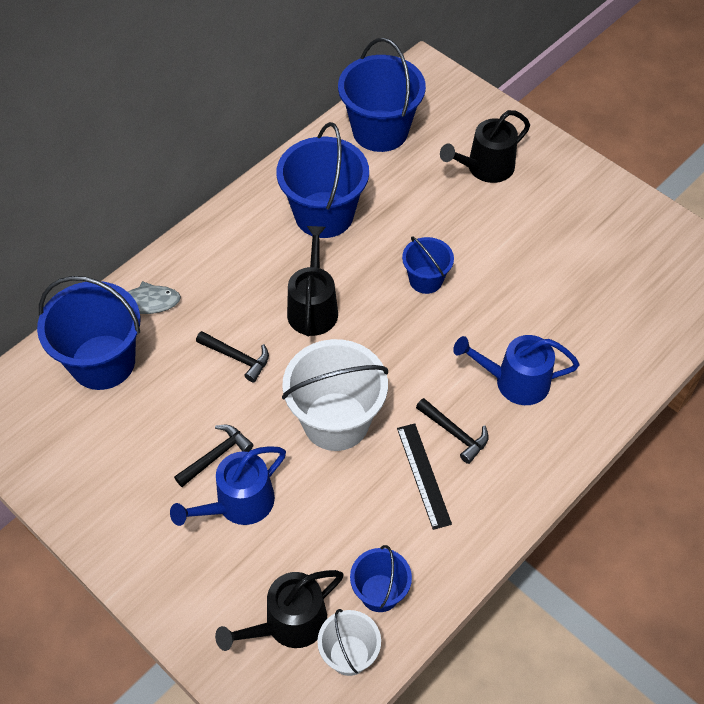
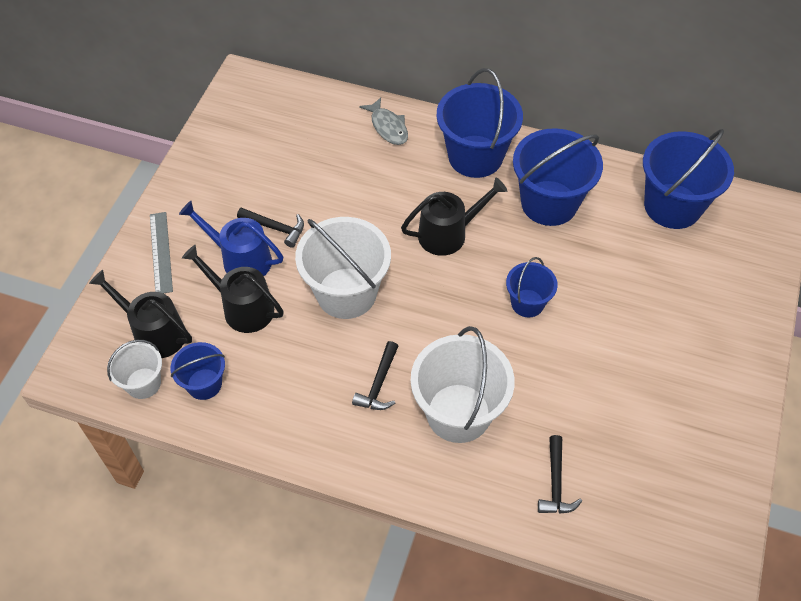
camera: 65 degrees right, 0 degrees up
(103, 362) = (321, 126): blue bucket -> blue bucket (475, 156)
(181, 583) = (161, 252): none -> grey ruler
(237, 358) = (370, 204): black hammer -> black hammer (555, 483)
(423, 475) = (326, 375): black ruler -> none
(485, 168) = (690, 303): black watering can -> black watering can (243, 308)
(515, 381) = (458, 413): blue watering can -> white bucket

